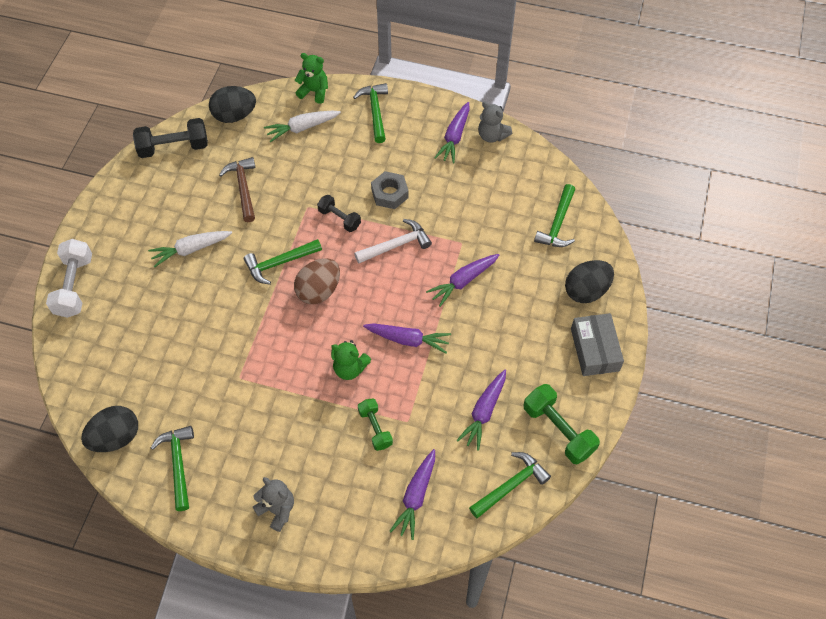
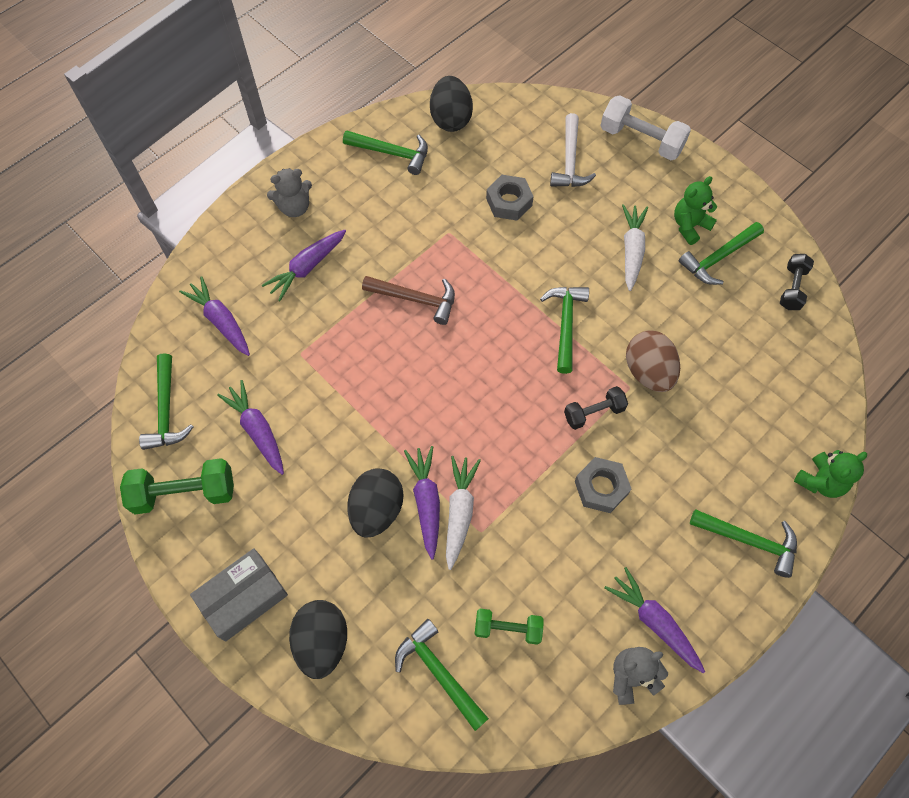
camera: 120 degrees right, 5 degrees up
(169, 196) = (718, 258): none -> green hammer
(174, 147) = (792, 288): black dumbbell -> black dumbbell, size x0.62
(186, 349) = (509, 202): none -> grey nut
(234, 115) = (816, 370): black egg -> black egg (377, 510)
(243, 188) = (693, 333): brown hammer -> brown hammer (415, 299)
(302, 128) = (760, 438): white carrot -> white carrot (459, 512)
(319, 291) = (506, 346): brown egg -> brown egg (648, 372)
(350, 368) = (394, 330): green teddy bear -> green teddy bear (689, 226)
(375, 428) = (313, 321): green dumbbell -> green dumbbell (508, 628)
(396, 245) = (520, 455): white hammer -> white hammer (570, 161)
(408, 339) = (390, 402): purple carrot -> purple carrot (307, 267)
(594, 349) = (243, 597): grey box -> grey box turned 60 degrees counterclockwise

